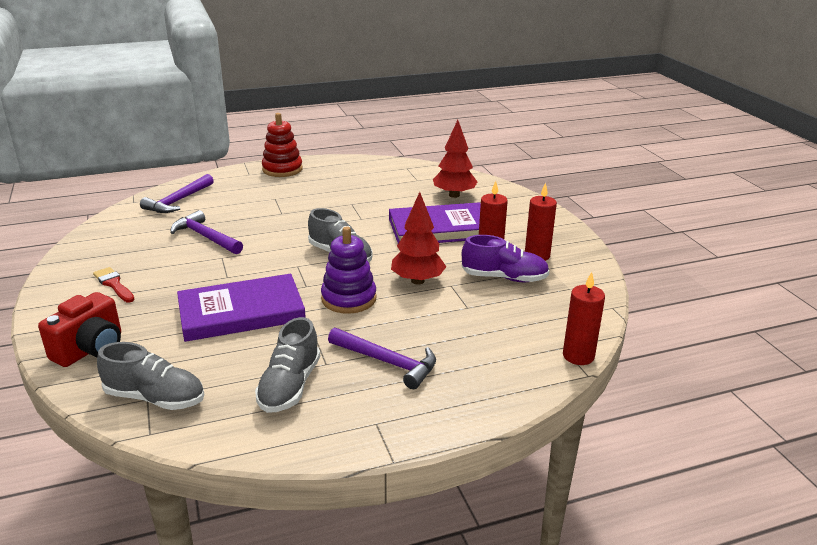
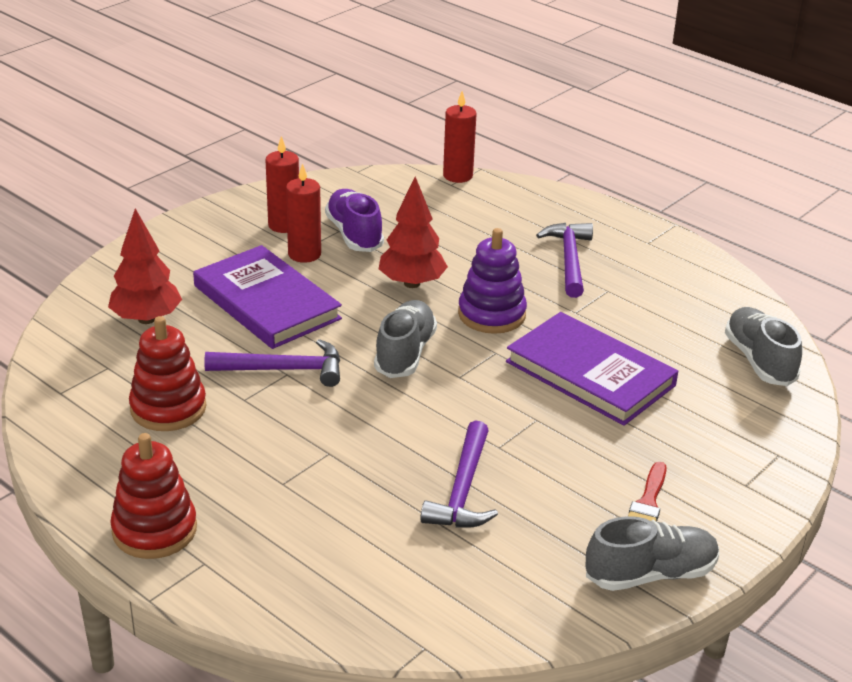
camera: 120 degrees left, 5 degrees up
(91, 349) = (758, 441): red camera -> none
(178, 201) = (378, 589): purple hammer -> purple hammer (283, 369)
(289, 386) = (658, 297): grey shoe -> grey shoe (650, 574)
(365, 186) = (168, 408): none -> red stacking toy

